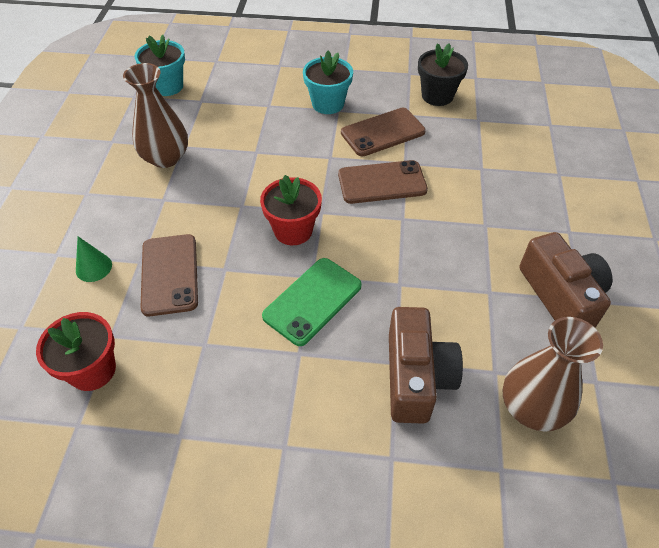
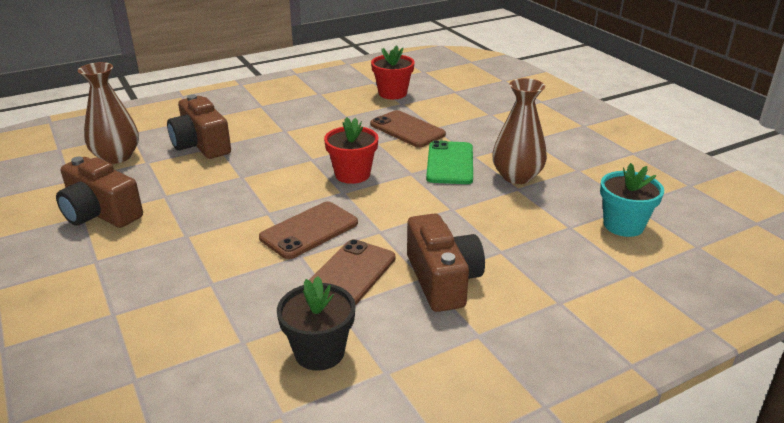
camera: 145 degrees right, 20 degrees down
(93, 267) = (458, 117): green cone -> none
(312, 301) = (298, 150): green phone -> green phone (450, 163)
(328, 104) = (442, 280): turquoise flower pot -> brown camera

